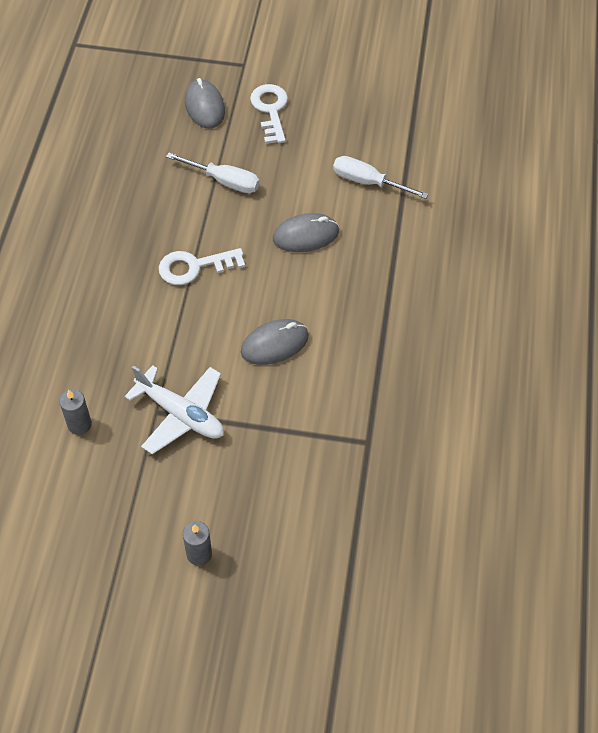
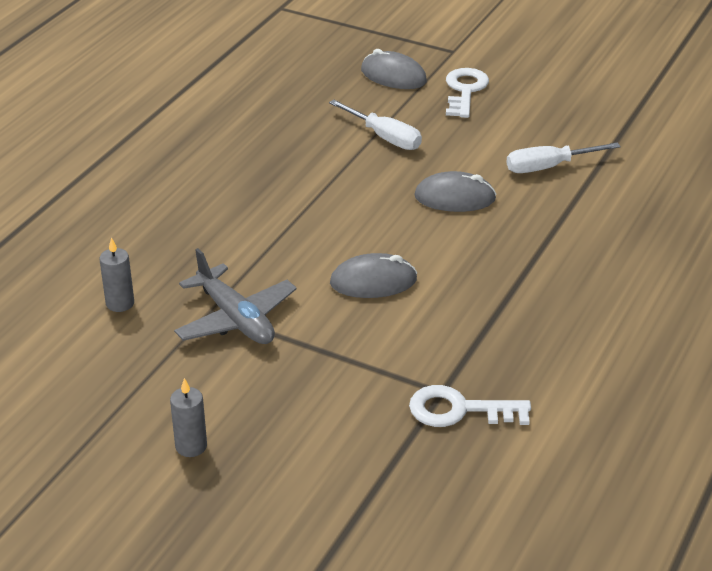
camera: 20 degrees right, 20 degrees down
(180, 414) = (235, 318): white plane -> grey plane
(194, 267) = (315, 200): white key -> white key (459, 410)
(204, 106) = (393, 76): grey mouse -> grey mouse turned 60 degrees counterclockwise
(368, 182) = (549, 167): white screwdriver -> white screwdriver turned 60 degrees counterclockwise

